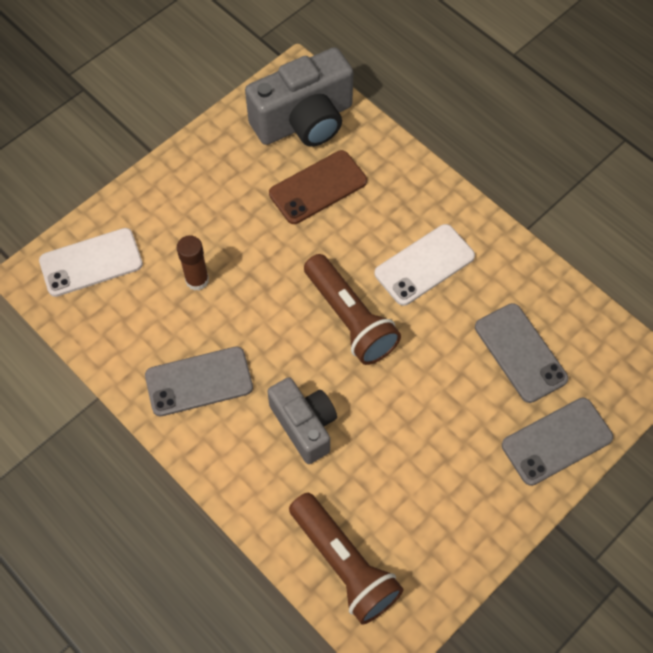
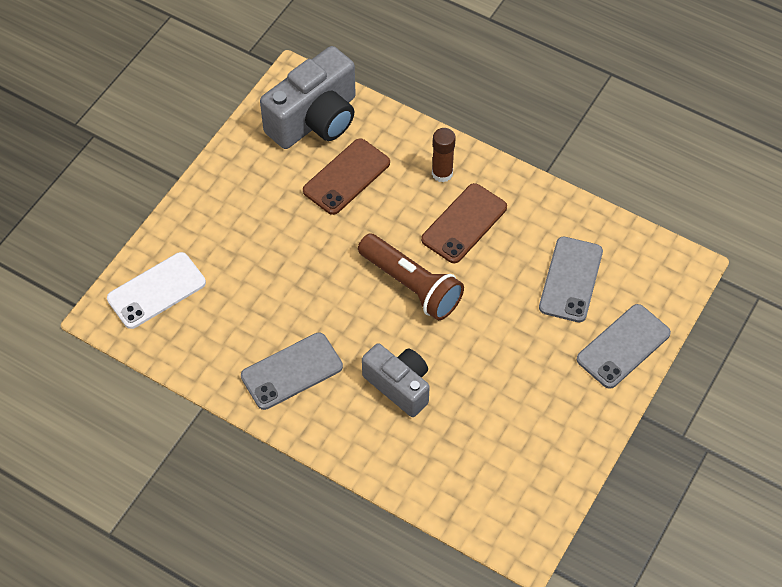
camera: 15 degrees left, 5 degrees down
(197, 280) = (261, 284): brown glue stick -> brown glue stick (442, 173)
(344, 564) = (469, 492): brown flashlight -> none
(424, 265) = (464, 223): white phone -> brown phone
(520, 353) = (571, 279): grey phone -> grey phone turned 60 degrees clockwise

